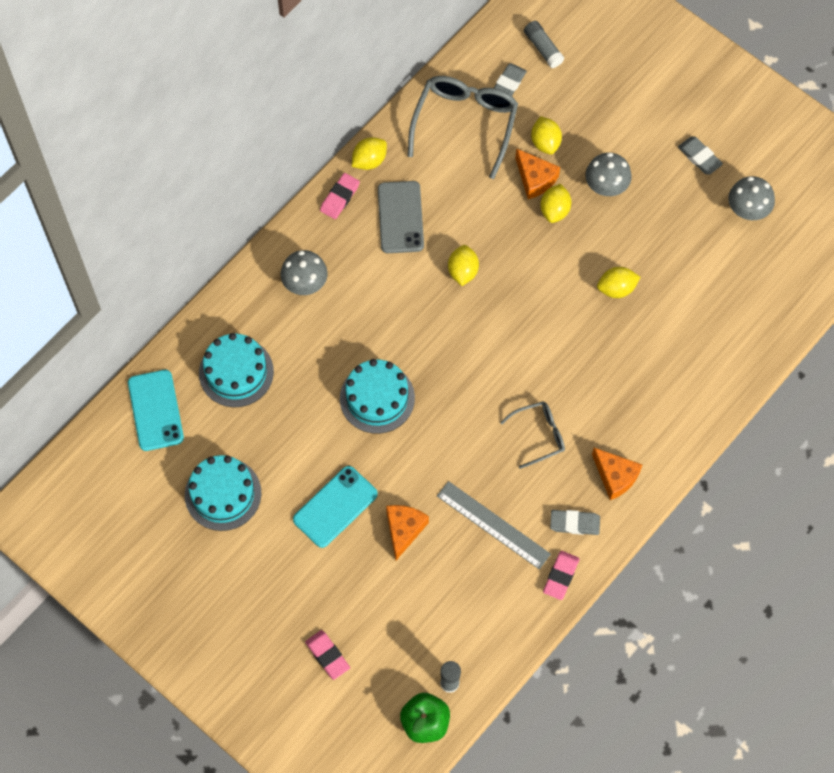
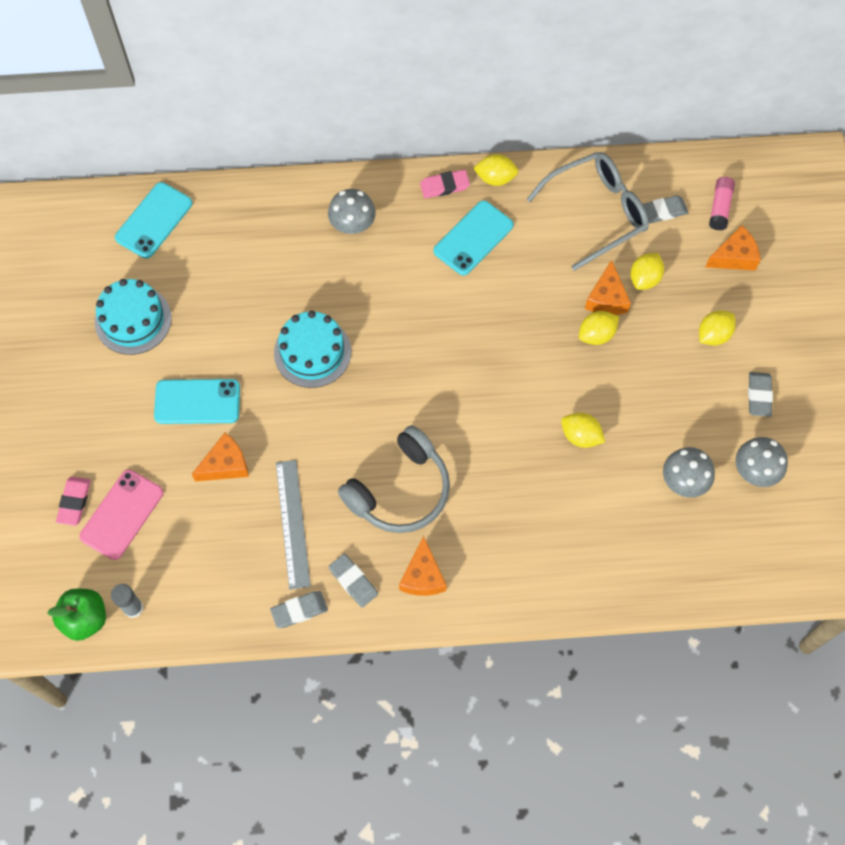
camera: 45 degrees right, 0 degrees up
(236, 372) = (236, 244): turquoise cake -> none
(370, 631) = (122, 514): none -> pink phone
(400, 217) = (473, 238): grey phone -> turquoise phone
(463, 271) = (476, 317): yellow lemon -> yellow lemon (713, 335)
(539, 435) = (400, 490): grey glasses -> grey headphones
(543, 48) = (720, 208): grey glue stick -> pink glue stick
(560, 576) = (299, 610): pink eraser -> grey eraser
(587, 75) = (734, 257): none -> orange cheese
(606, 186) = (657, 352): grey mushroom -> grey mushroom (684, 481)

